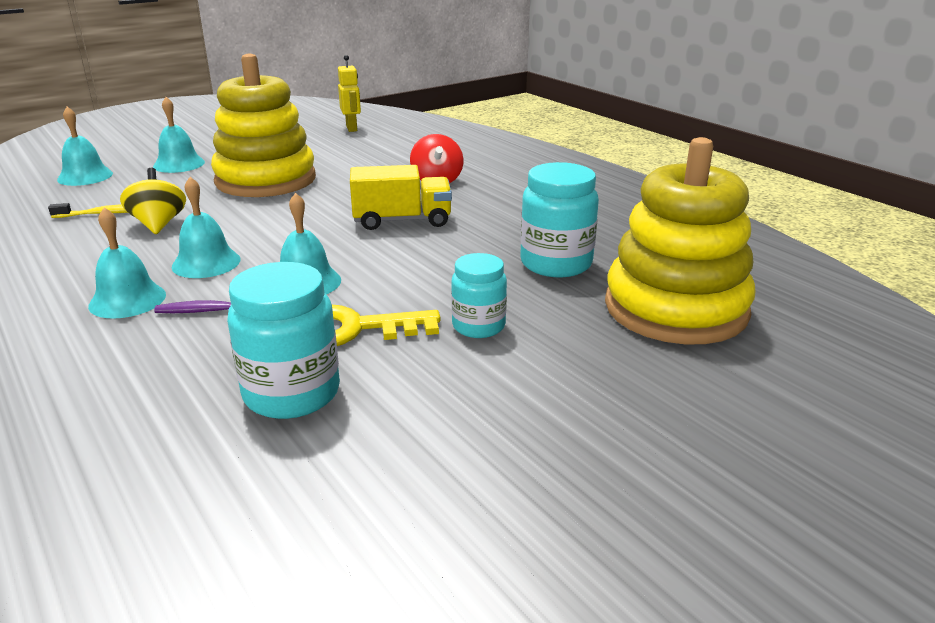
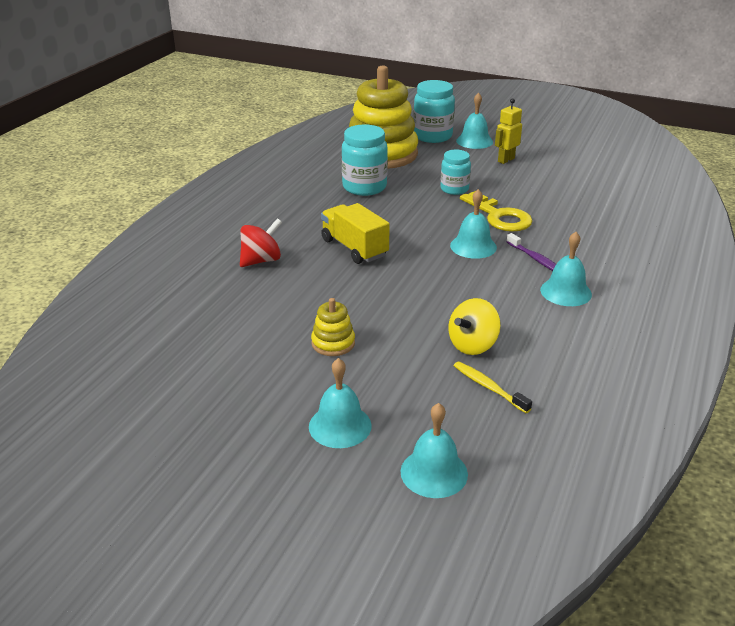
camera: 120 degrees left, 5 degrees up
(206, 263) = (496, 290): turquoise bell -> turquoise bell (474, 141)
(266, 180) = (333, 343): yellow stacking toy -> yellow stacking toy, size x0.41
(292, 393) = (559, 210): turquoise jar -> turquoise jar (432, 136)
(352, 128) = (125, 367): yellow robot -> yellow robot (506, 160)

